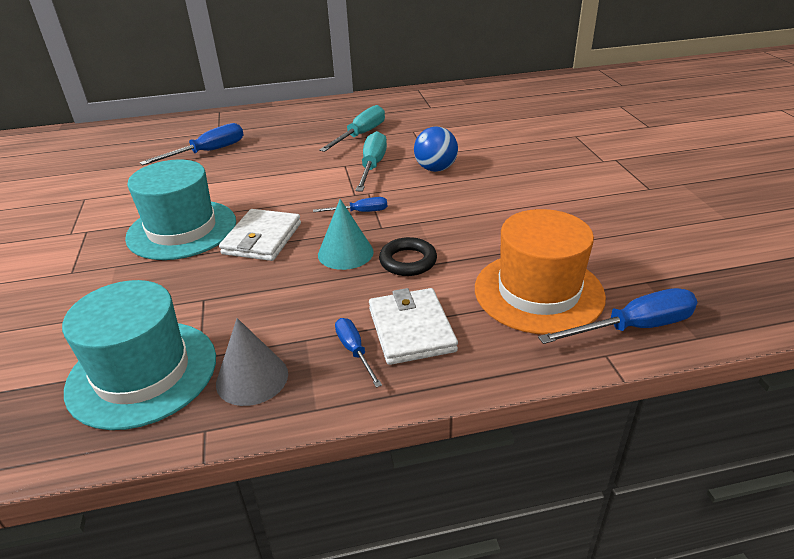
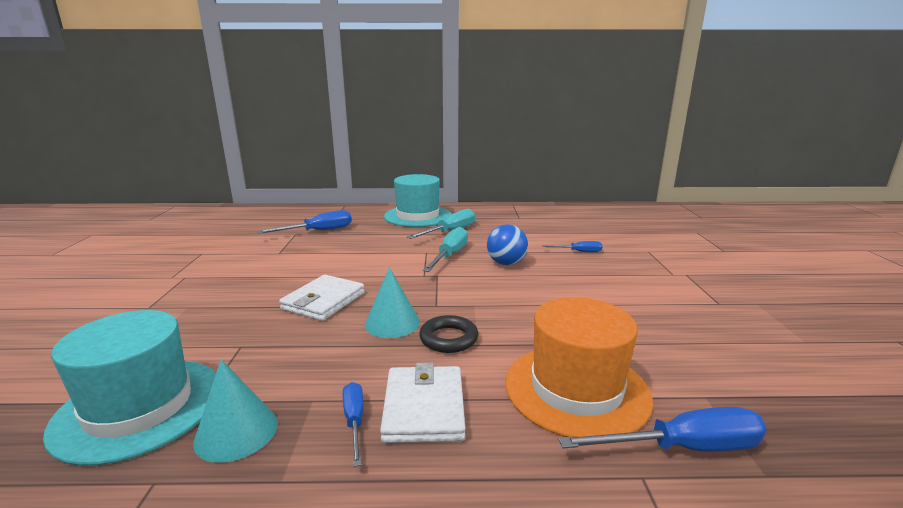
camera: 10 degrees right, 15 degrees down
(182, 229) = (261, 285): turquoise hat -> turquoise hat (417, 216)
(252, 378) = (236, 432): grey cone -> turquoise cone
(360, 212) = (422, 290): blue screwdriver -> blue screwdriver (579, 252)

